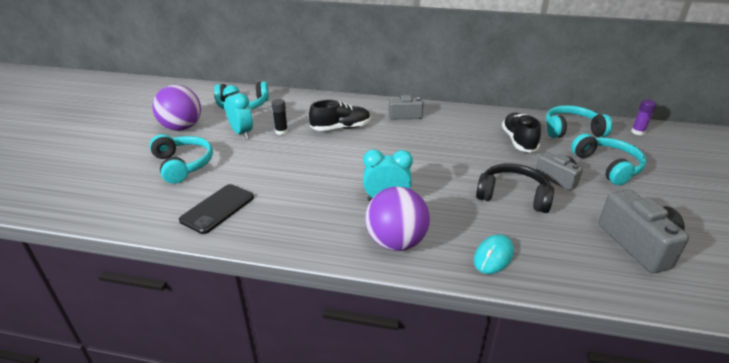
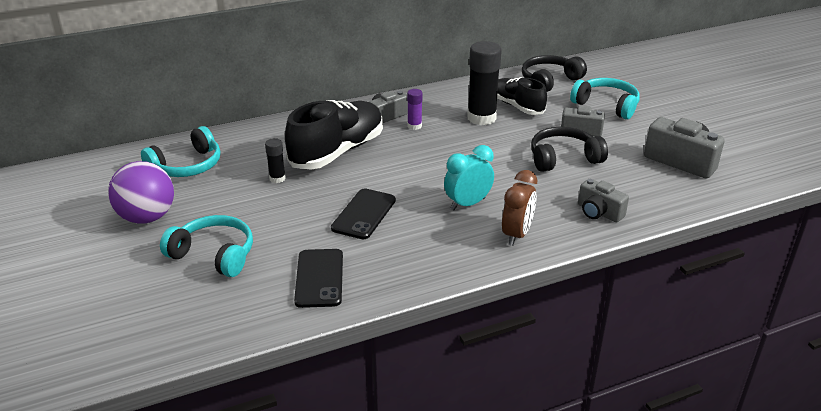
camera: 35 degrees left, 0 degrees up
(242, 133) = (233, 196): turquoise clock -> none
(303, 177) = (364, 214): none -> black phone
(341, 128) = (337, 152): black shoe -> black shoe, size x1.63
(396, 242) = (517, 234): purple ball -> brown clock
(477, 140) = (481, 118): none -> black glue stick
(493, 256) = (599, 212): turquoise mouse -> grey camera
(571, 130) = (549, 81): turquoise headphones -> black headphones
(637, 132) = (600, 65): purple glue stick -> purple glue stick (414, 126)

